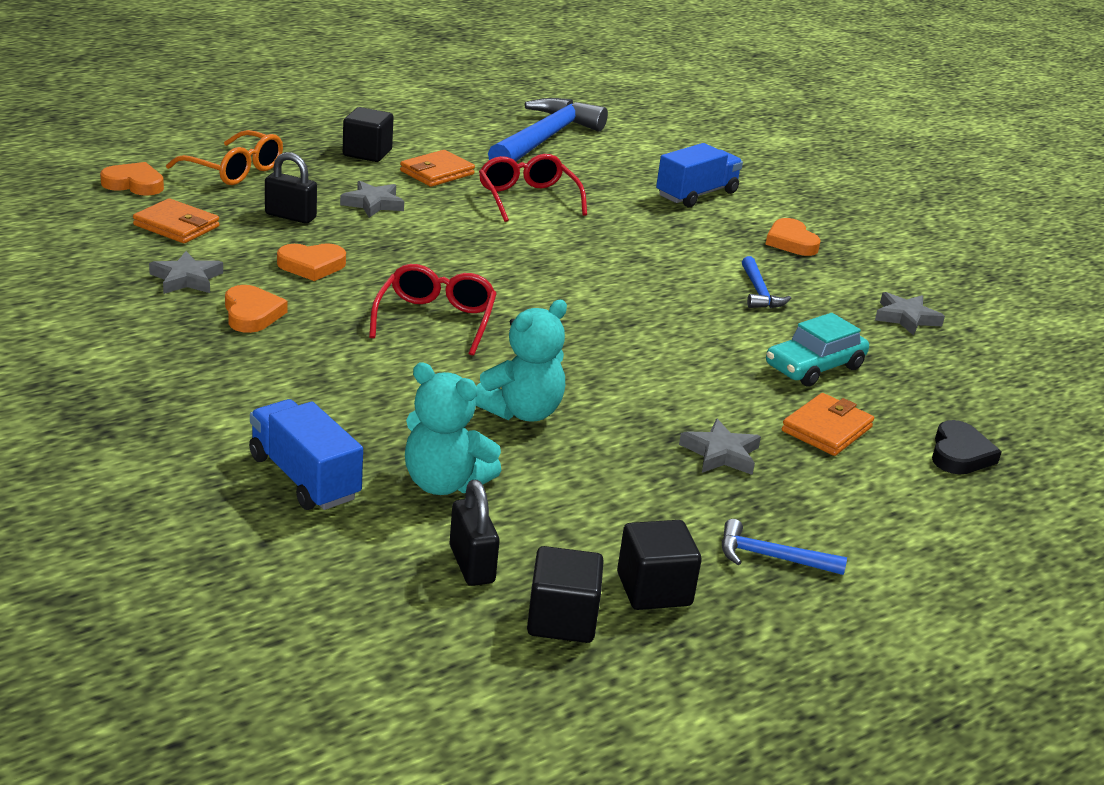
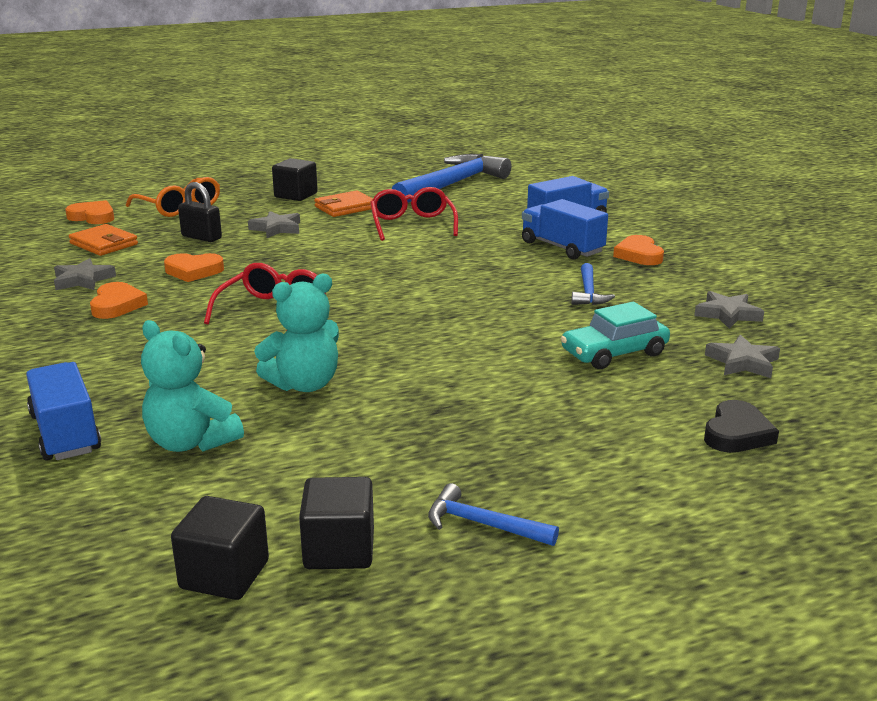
camera: 15 degrees right, 5 degrees down
(471, 564) = (168, 516): black padlock -> none
(706, 232) = (562, 247): none -> blue truck
(720, 453) = (480, 425): grey star -> grey star (742, 362)
(826, 429) = (601, 407): orange wallet -> none

